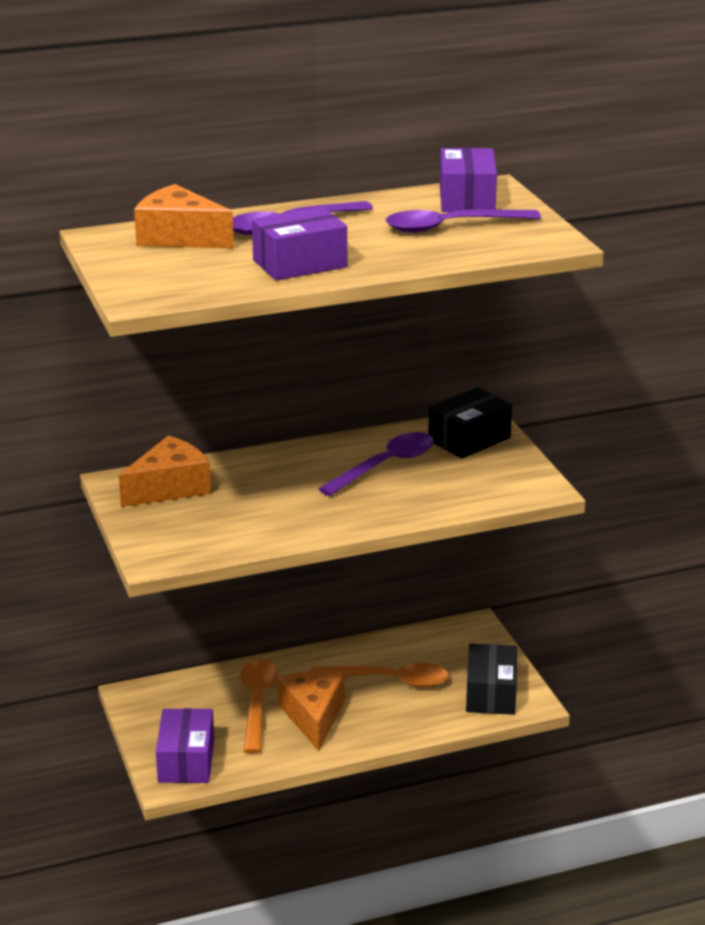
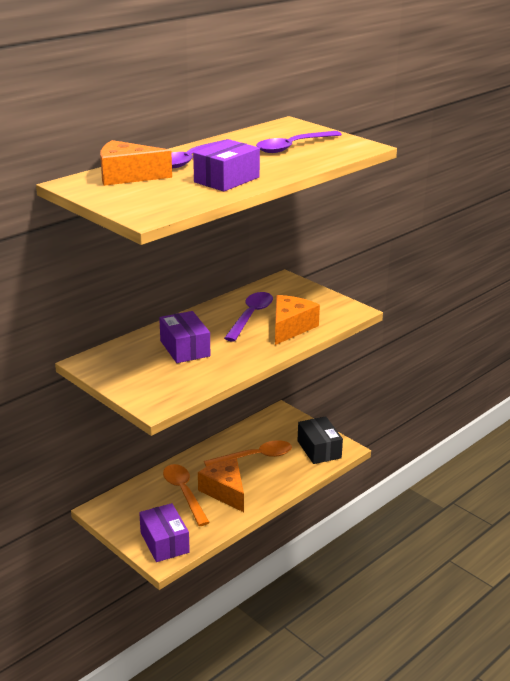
camera: 25 degrees left, 0 degrees up
(170, 487) = (125, 358): orange cheese -> orange cheese (290, 328)
(467, 199) = (282, 131): purple box -> purple box (185, 348)
(469, 439) = (286, 291): black box -> none

